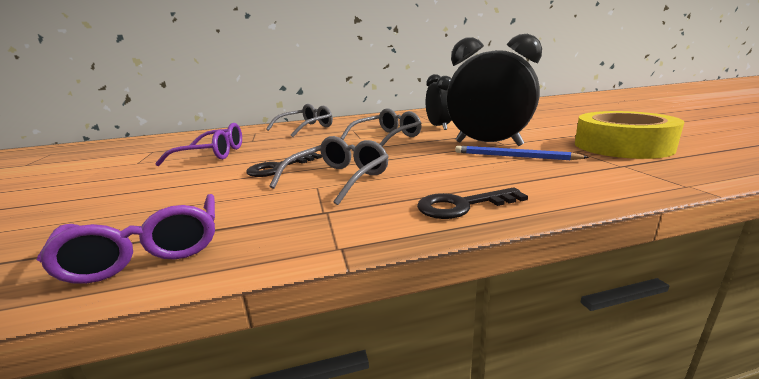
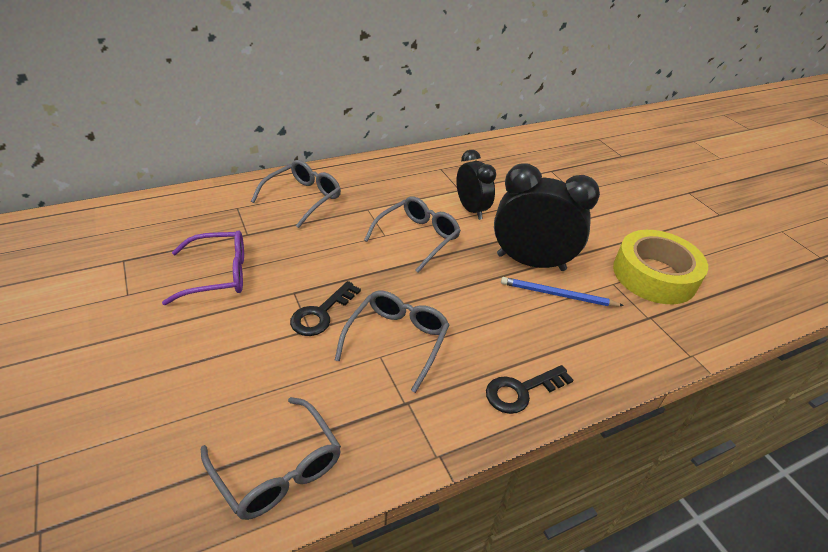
camera: 15 degrees left, 20 degrees up
(148, 250) = (278, 469): purple glasses -> grey glasses

